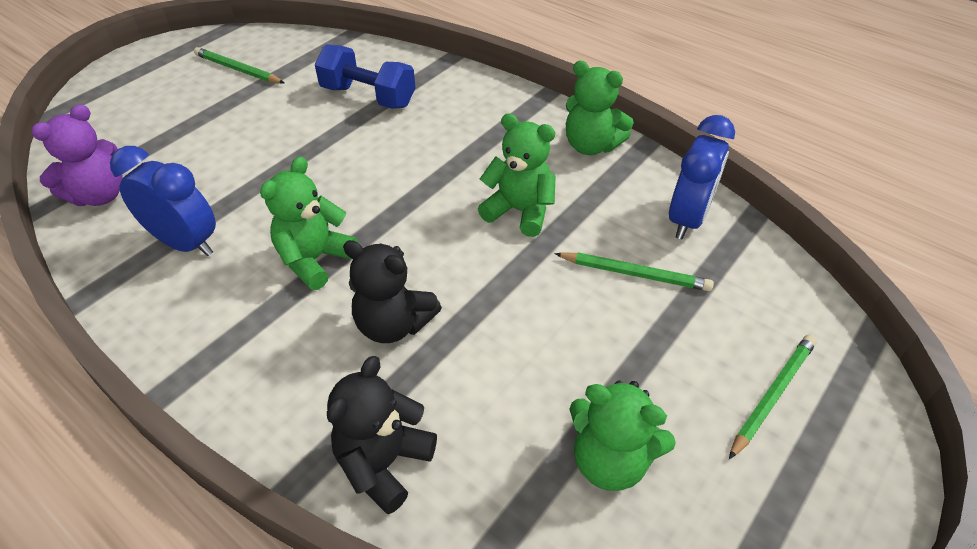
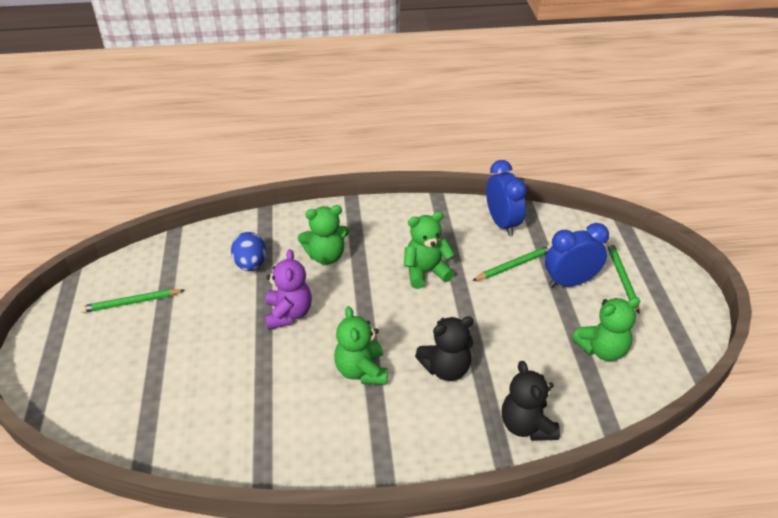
camera: 45 degrees left, 5 degrees down
(100, 195) = (170, 438): purple teddy bear -> purple teddy bear (288, 314)
(185, 243) = (275, 419): blue clock -> blue clock (570, 282)
(368, 96) = (251, 264): blue dumbbell -> blue egg
(591, 145) = (413, 214): green teddy bear -> green teddy bear (326, 256)

